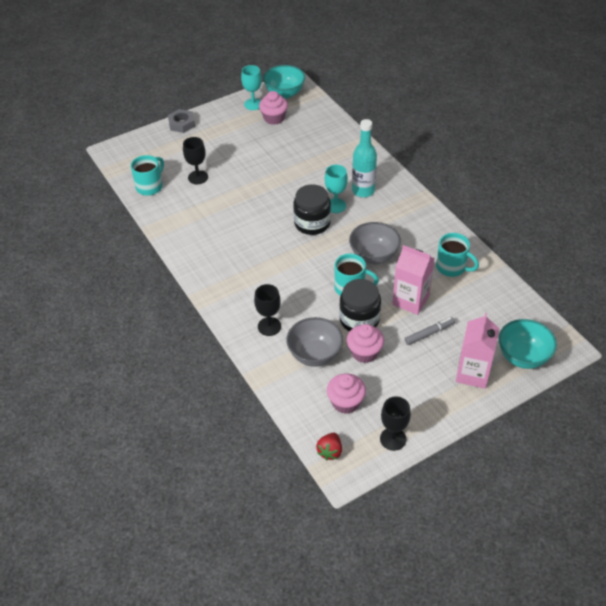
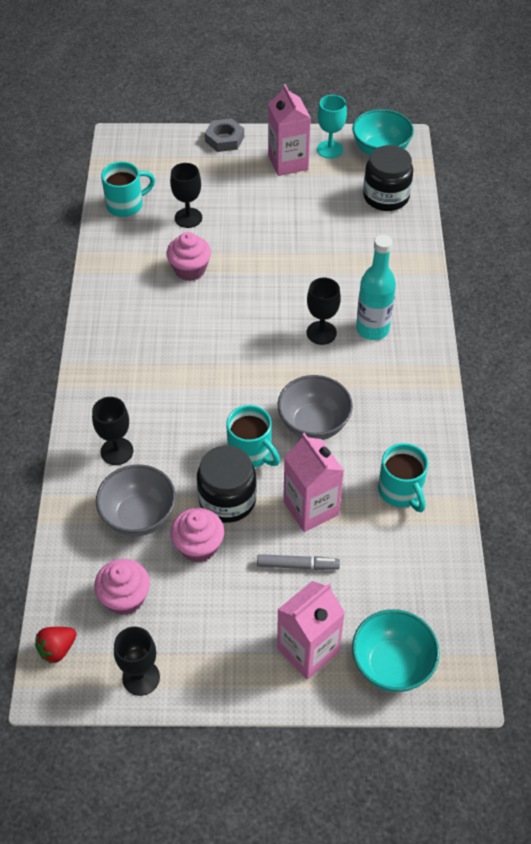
camera: 30 degrees right, 5 degrees up
(234, 121) = (288, 162): none -> pink carton
(274, 118) = (340, 179): pink cupcake -> pink cupcake (190, 269)
(312, 223) = (273, 342): black jar -> black jar (386, 196)
(335, 205) = (321, 333): turquoise goblet -> black goblet

